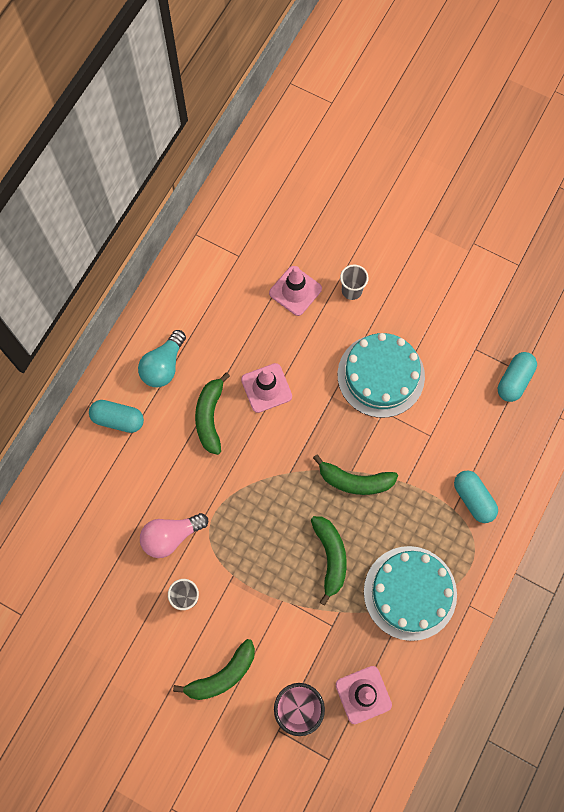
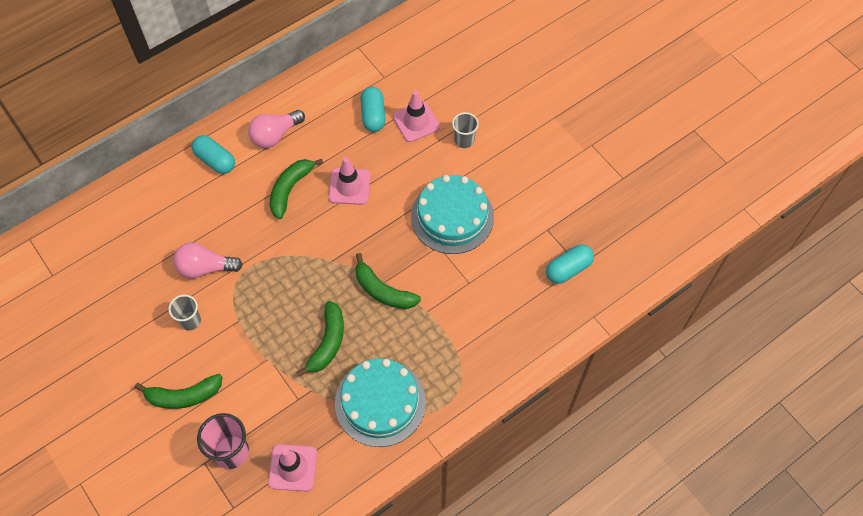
camera: 25 degrees right, 10 degrees down
(163, 366) = (275, 135): turquoise light bulb -> pink light bulb
(473, 499) = (478, 350): turquoise capsule -> turquoise capsule (373, 115)

